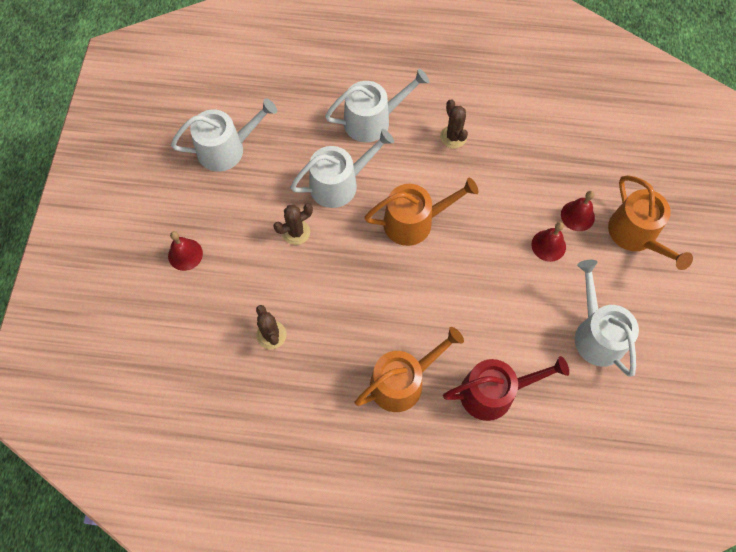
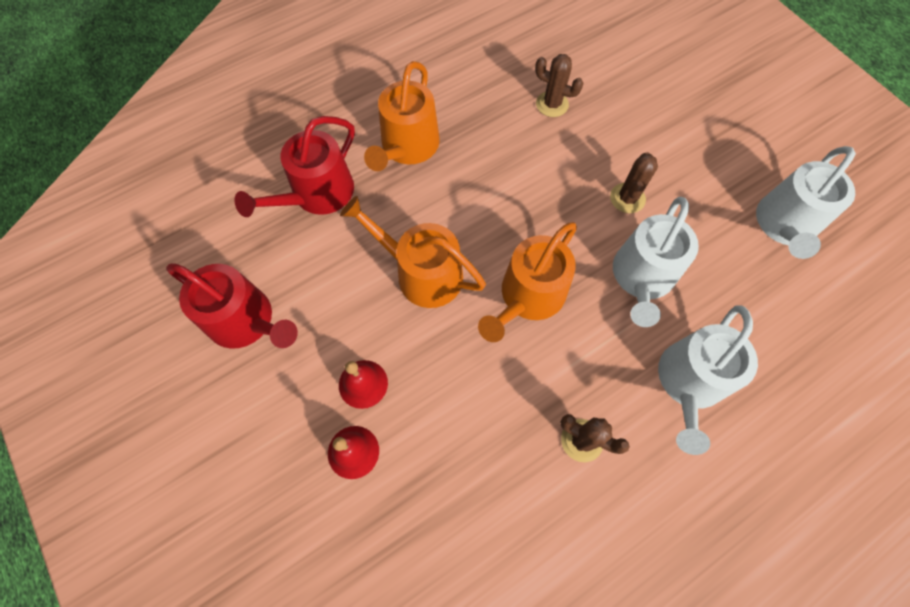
camera: 140 degrees right, 0 degrees up
(185, 254) = (693, 110): red bell -> none
(596, 334) = (246, 321): white watering can -> red watering can
(636, 235) = (263, 483): orange watering can -> orange watering can (422, 273)

